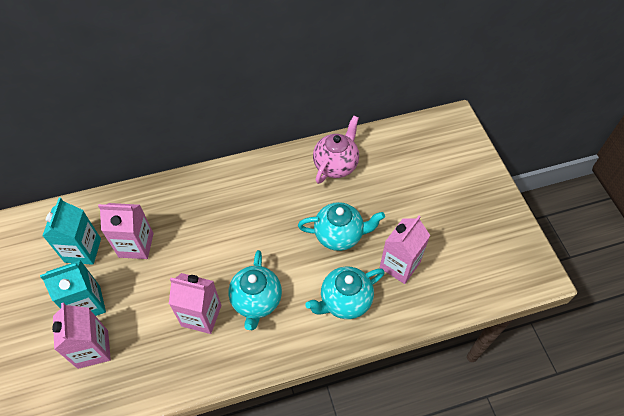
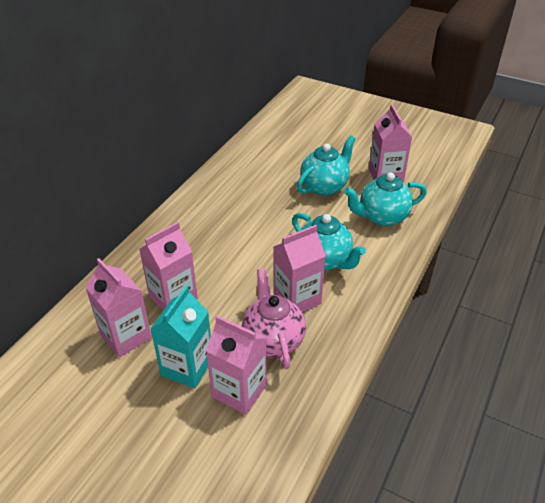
camera: 45 degrees left, 15 degrees down
(83, 250) = (126, 336): turquoise carton -> pink carton
(336, 165) = (263, 152): pink teapot -> pink teapot (273, 340)
(344, 301) = (382, 217): turquoise teapot -> turquoise teapot turned 60 degrees clockwise

